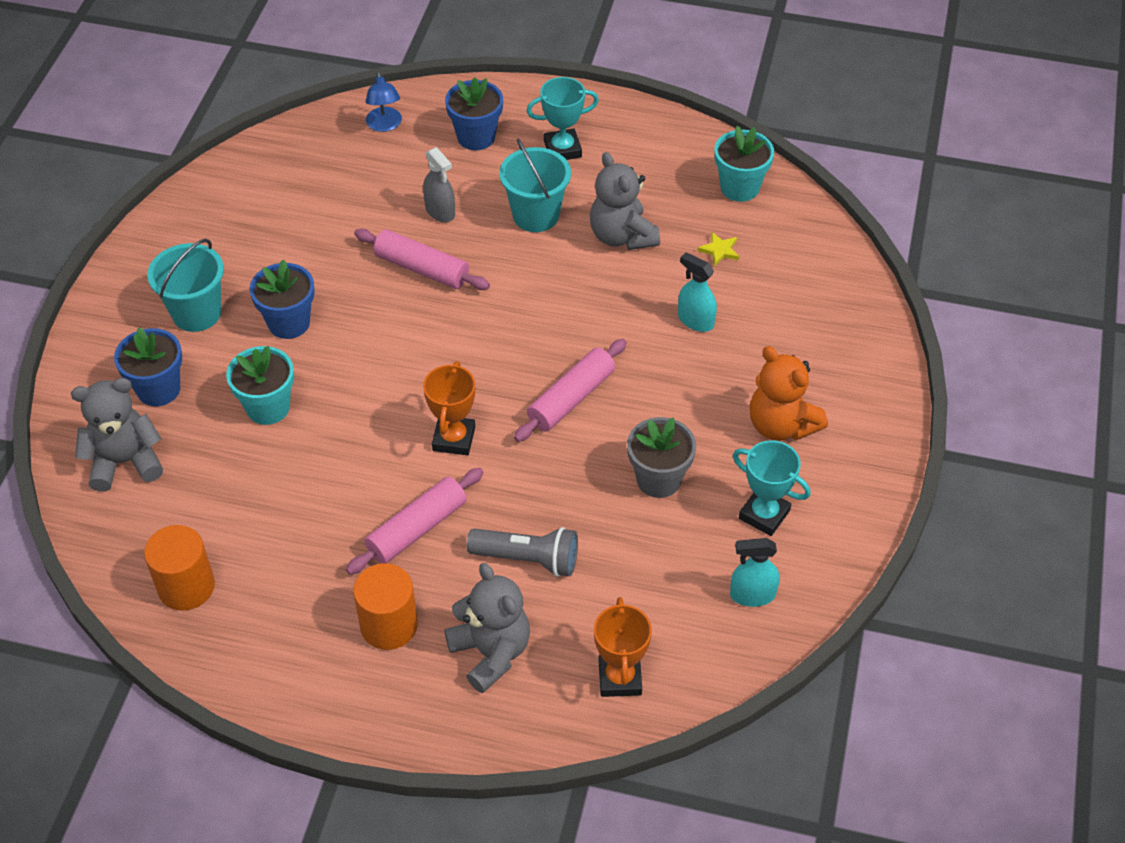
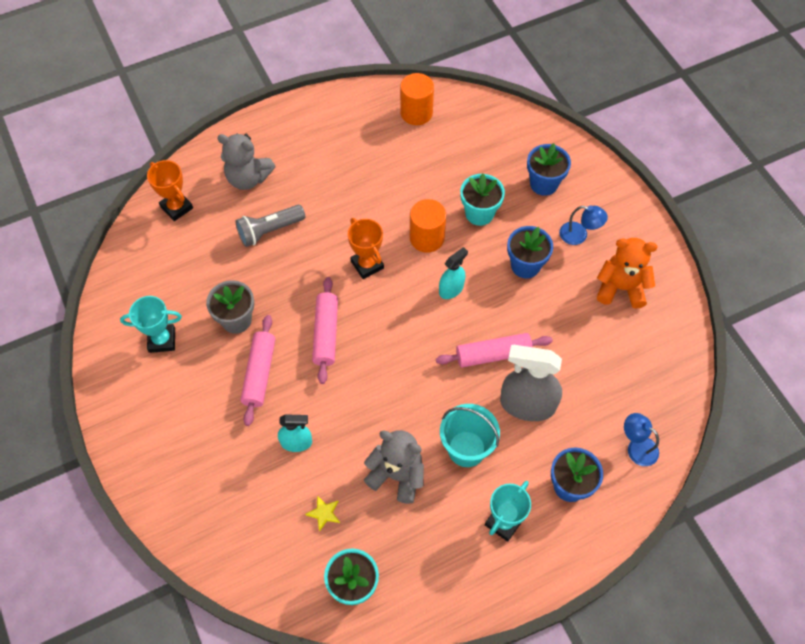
camera: 140 degrees right, 10 degrees up
(125, 462) = (513, 141): grey teddy bear -> none
(196, 313) = (579, 235): turquoise bucket -> blue lamp
(389, 625) = (307, 158): orange cylinder -> orange cylinder (427, 238)
(417, 529) = (338, 208): pink rolling pin -> pink rolling pin (259, 373)
(440, 211) = (527, 405): grey spray bottle -> grey spray bottle, size x1.80
(752, 595) = (138, 291): turquoise spray bottle -> turquoise spray bottle (451, 289)
(781, 425) = (190, 404): orange teddy bear -> orange teddy bear (620, 288)

